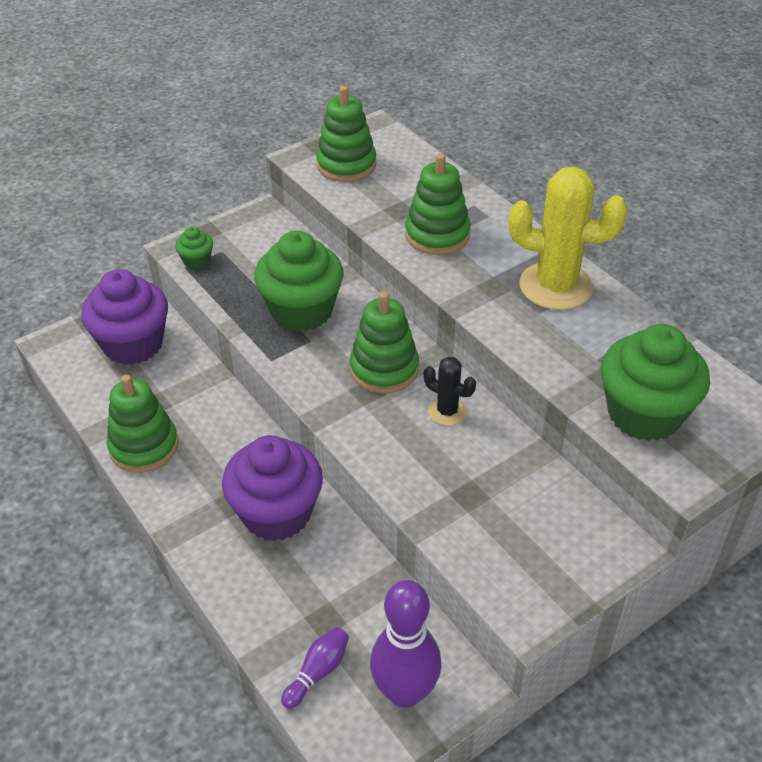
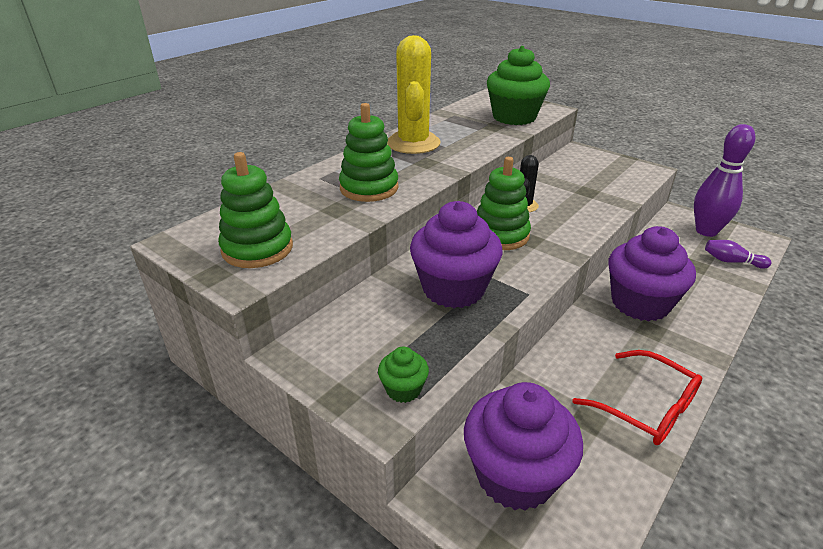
camera: 105 degrees left, 10 degrees down
(144, 446) = (646, 408): green stacking toy -> red glasses
(302, 311) = (453, 289): green cupcake -> purple cupcake

